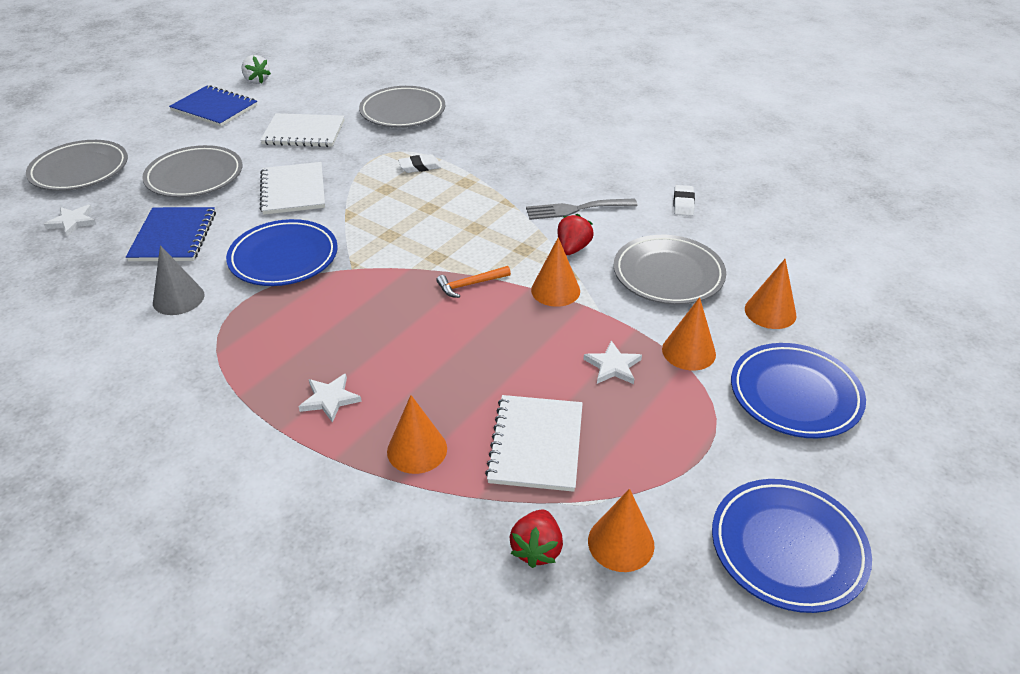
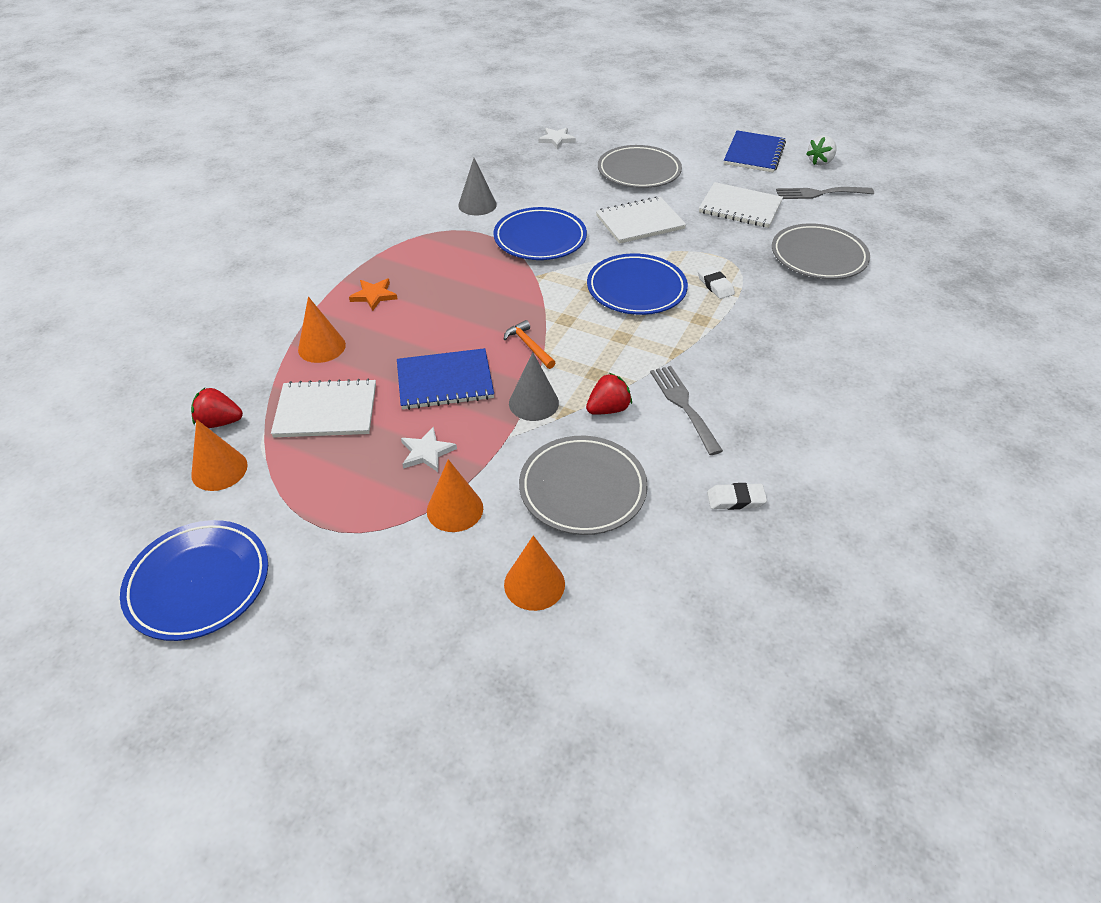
camera: 80 degrees right, 5 degrees up
(80, 170) = (624, 123): grey plate -> none
(173, 236) = (552, 183): blue notebook -> blue notebook (445, 381)
(304, 132) = (740, 207): white notebook -> white notebook turned 60 degrees counterclockwise
(308, 91) = (819, 193): none -> grey fork
(330, 399) = (374, 296): white star -> orange star
(555, 290) = (533, 403): orange cone -> grey cone
(573, 248) = (608, 409): red strawberry -> red strawberry turned 45 degrees counterclockwise
(795, 395) = (395, 601): blue plate -> blue plate (636, 289)

